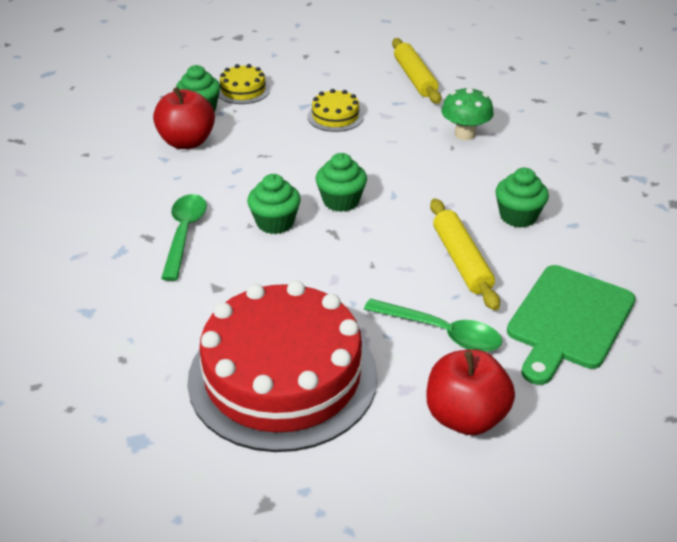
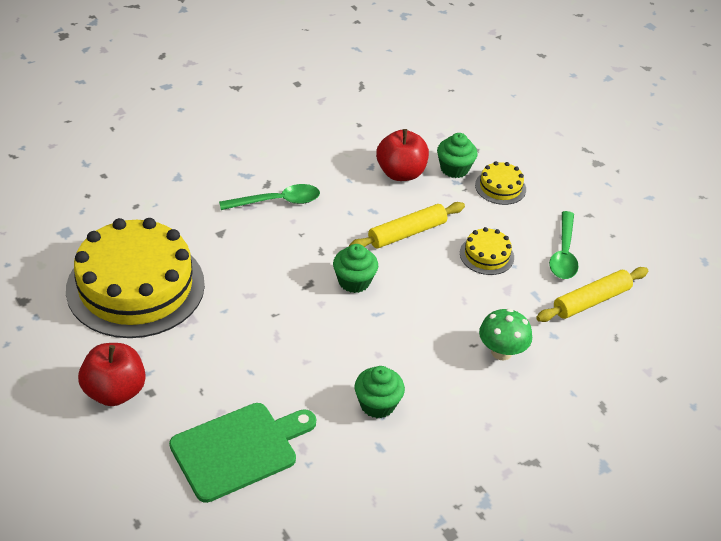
camera: 70 degrees right, 5 degrees up
(275, 223) = (309, 248): green cupcake -> none
(283, 376) = (135, 286): red cake -> yellow cake
(441, 332) = (203, 367): green spoon -> green spoon (563, 253)
(461, 261) = (297, 370): yellow rolling pin -> yellow rolling pin (407, 233)
(568, 321) = (239, 449): green cutting board -> green cutting board turned 135 degrees clockwise

